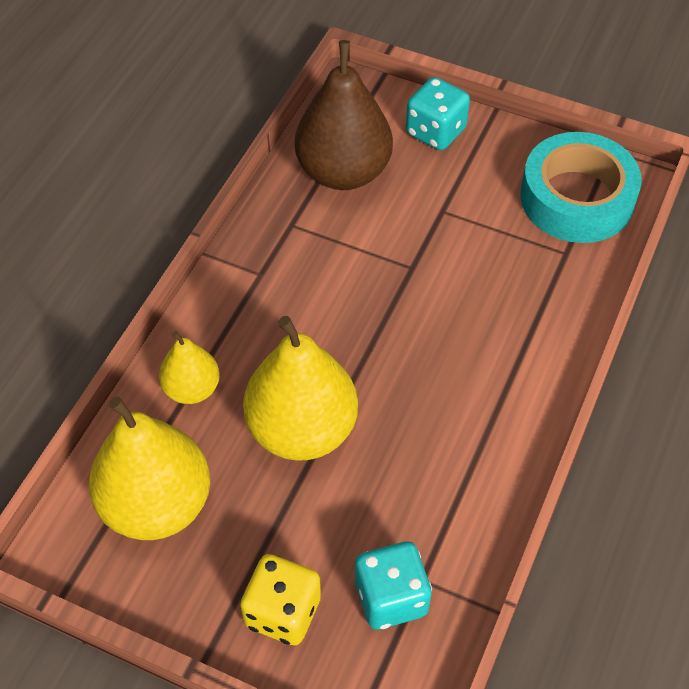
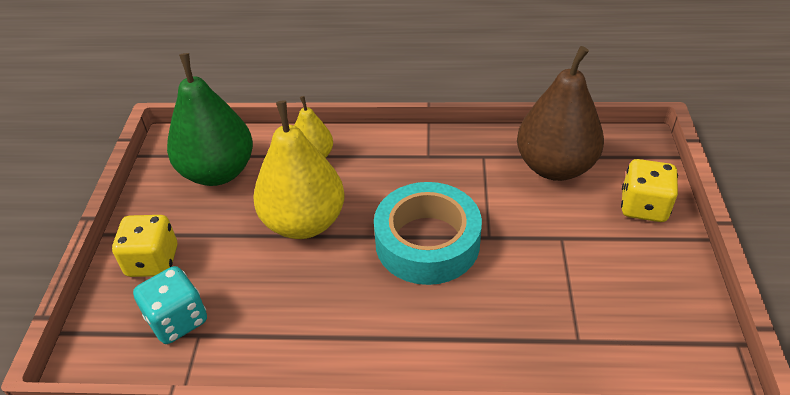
camera: 70 degrees right, 10 degrees down
(156, 504) = (218, 172): yellow pear -> green pear
(435, 132) = (643, 207): turquoise dice -> yellow dice
(577, 198) = (650, 331): turquoise tape -> turquoise tape (427, 242)

